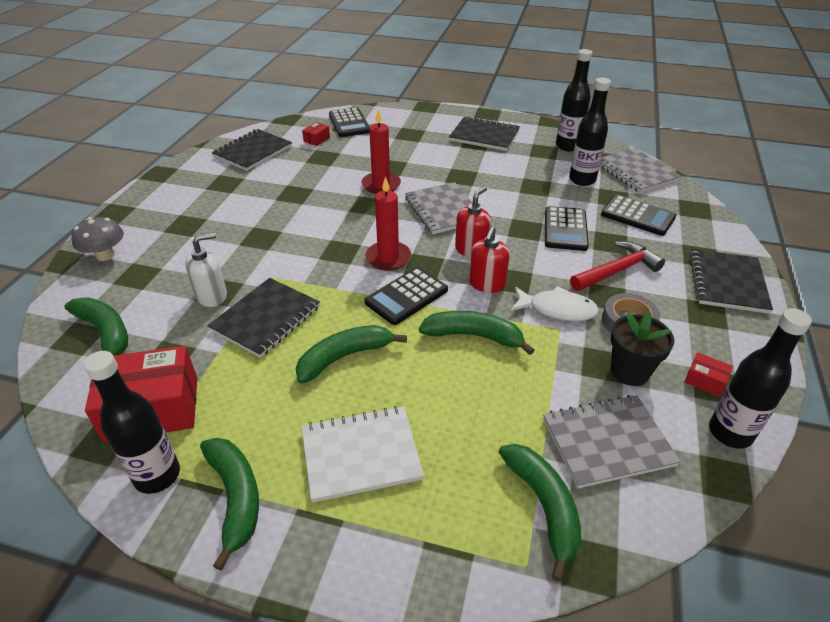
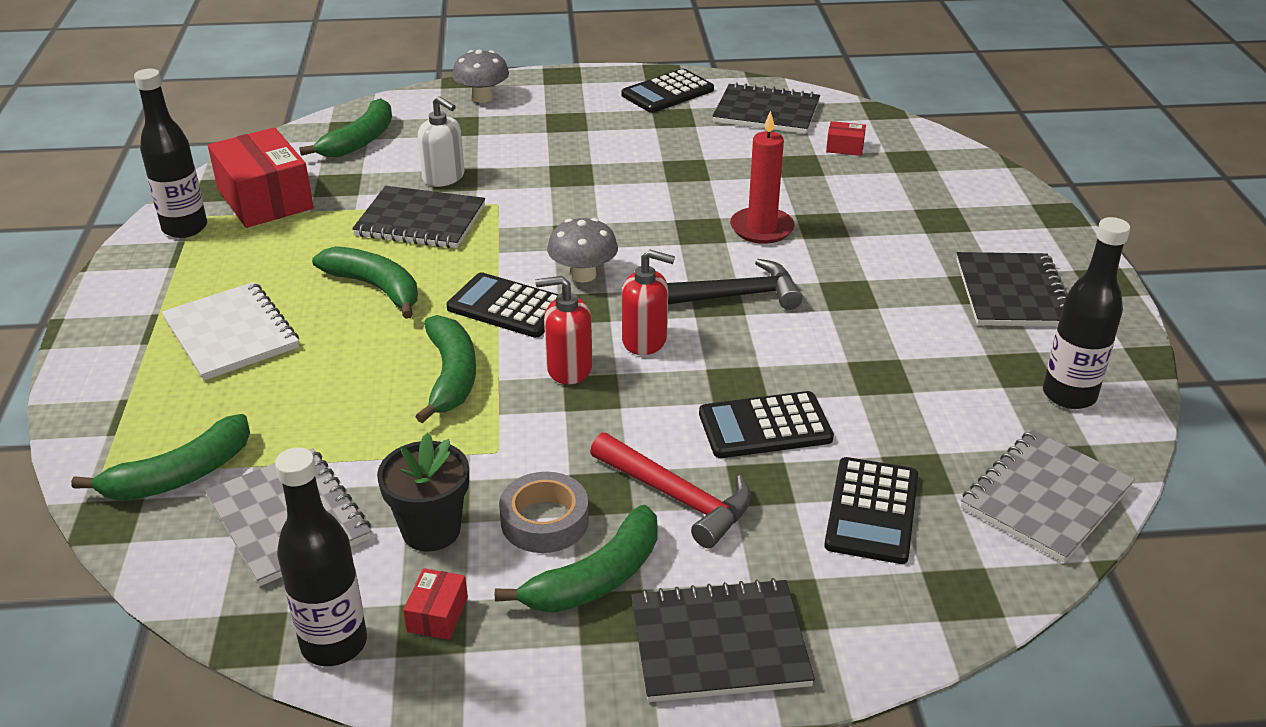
camera: 70 degrees right, 5 degrees down
(235, 497) = (166, 276): green banana -> green banana (596, 578)
(349, 123) = (922, 160): black calculator -> black calculator (667, 92)
(388, 258) = (583, 275): red candle -> grey mushroom
(443, 210) = (734, 296): grey notebook -> black hammer
(557, 309) = (542, 443): white fish -> none
(582, 180) = (950, 428): black bottle -> none

